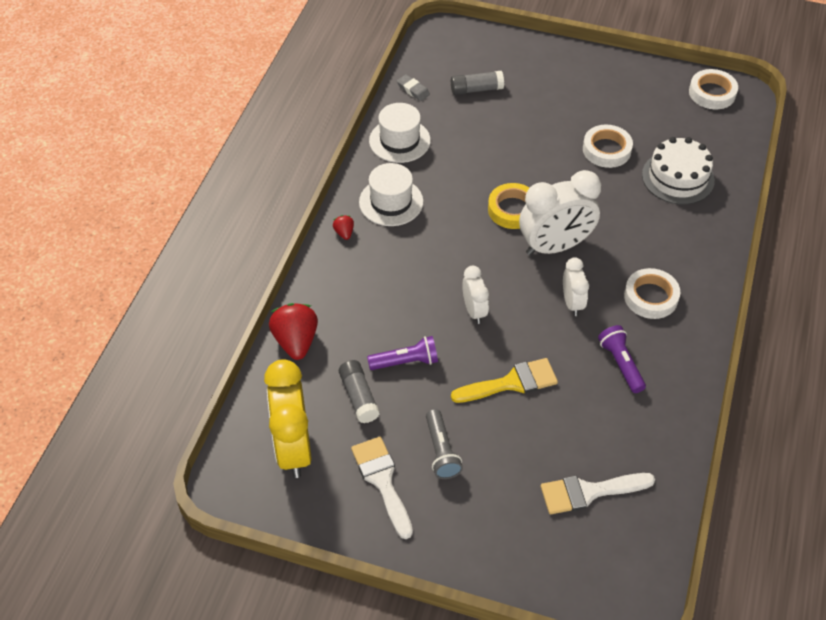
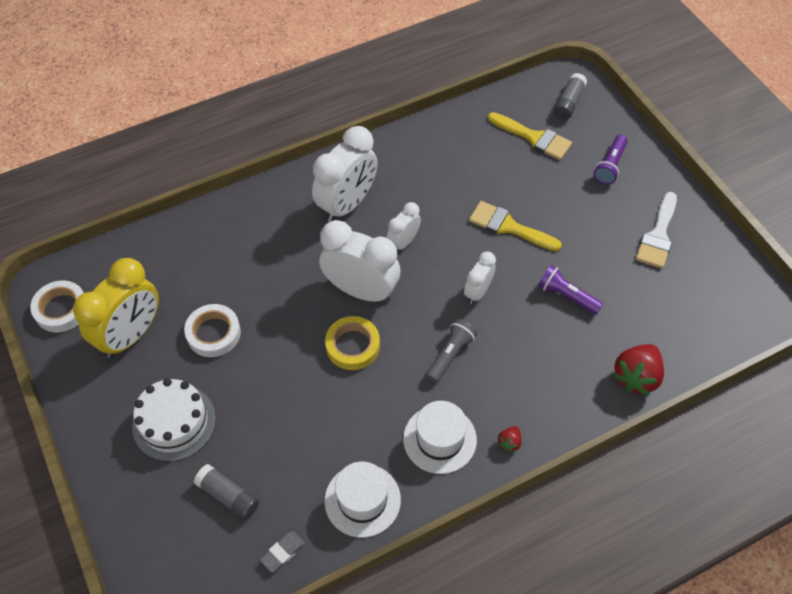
camera: 135 degrees left, 5 degrees up
(293, 448) = (703, 300): yellow clock -> yellow clock (131, 335)
(359, 397) = (624, 298): grey glue stick -> grey glue stick (568, 103)
(413, 90) = (283, 552): grey eraser -> grey eraser turned 45 degrees clockwise
(441, 451) = (601, 223): grey flashlight -> grey flashlight (450, 355)
(589, 492) = (534, 137): white brush -> yellow brush
(621, 364) = (424, 183): purple flashlight -> purple flashlight (610, 166)
(650, 297) = (347, 204): white tape -> white clock
(678, 177) = (200, 265): white cake -> white cake (174, 422)

